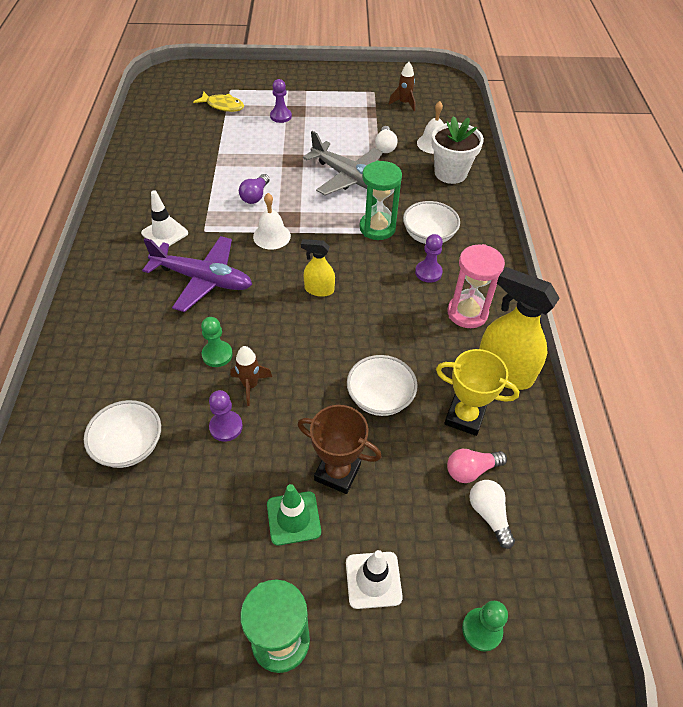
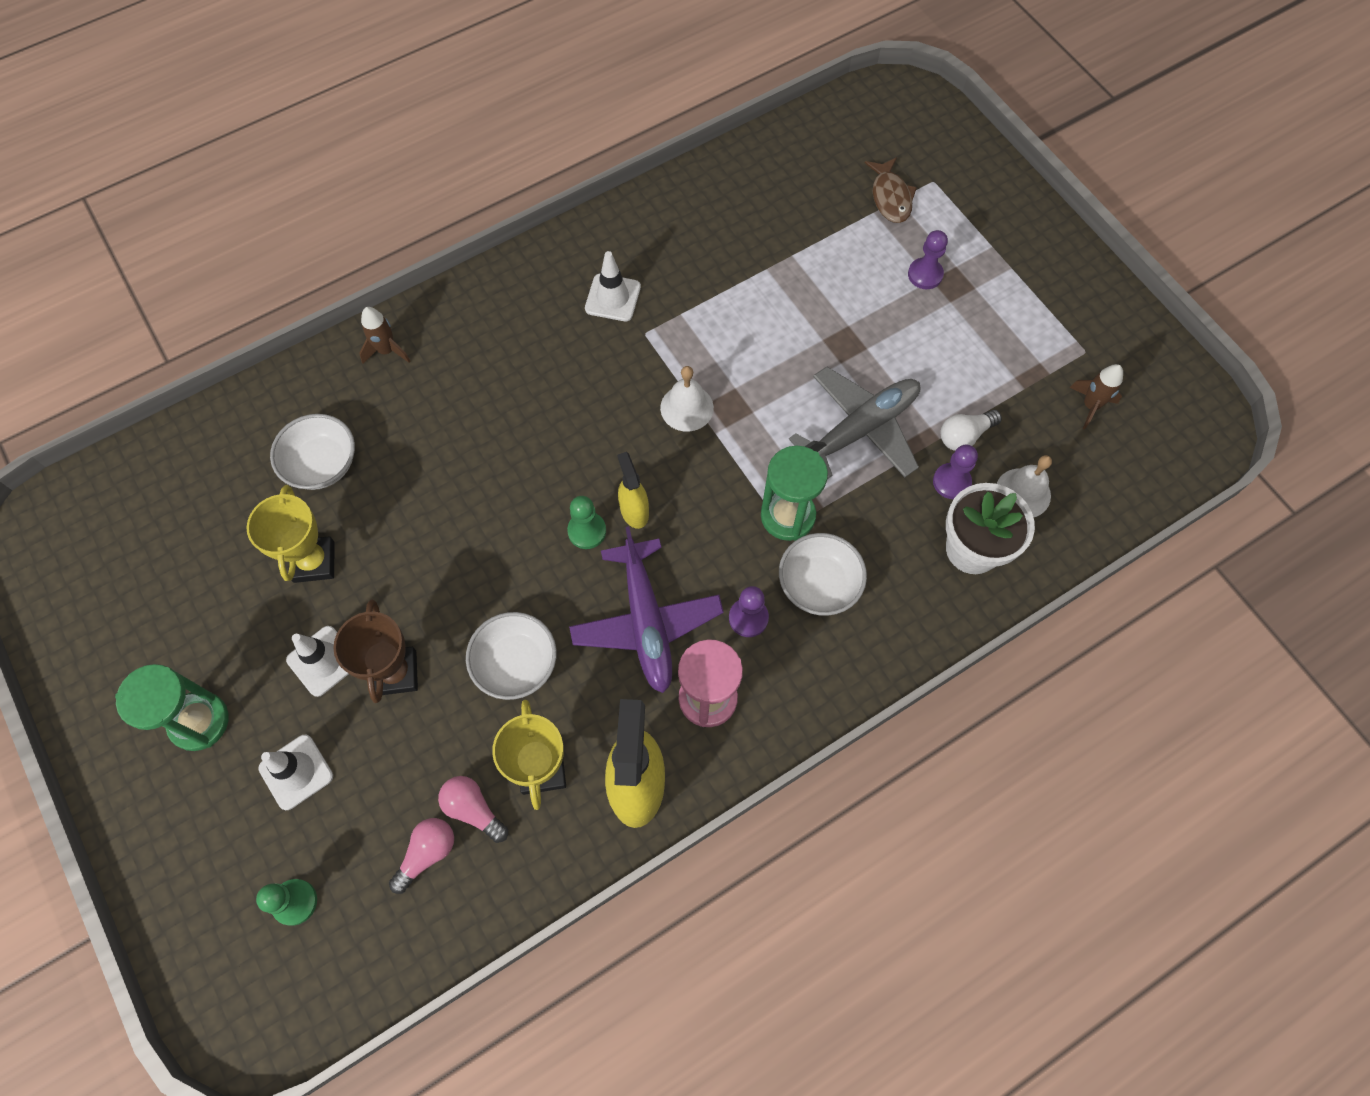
camera: 60 degrees right, 15 degrees up
(203, 279) = (569, 383): purple plane -> purple plane (646, 622)
(206, 487) = (314, 562): none -> yellow trophy
(217, 355) = (474, 467): green pawn -> green pawn (587, 531)
(223, 106) = (890, 197): yellow fish -> brown fish
(226, 427) = (390, 535): purple pawn -> purple pawn (951, 482)
(250, 385) = (454, 524): brown rocket -> brown rocket (387, 350)
(255, 196) = (743, 346): purple light bulb -> none
(293, 518) = (323, 661): green traffic cone -> white traffic cone
(349, 178) = (860, 429): grey plane -> grey plane turned 135 degrees counterclockwise
(489, 514) = (427, 853): white light bulb -> pink light bulb

